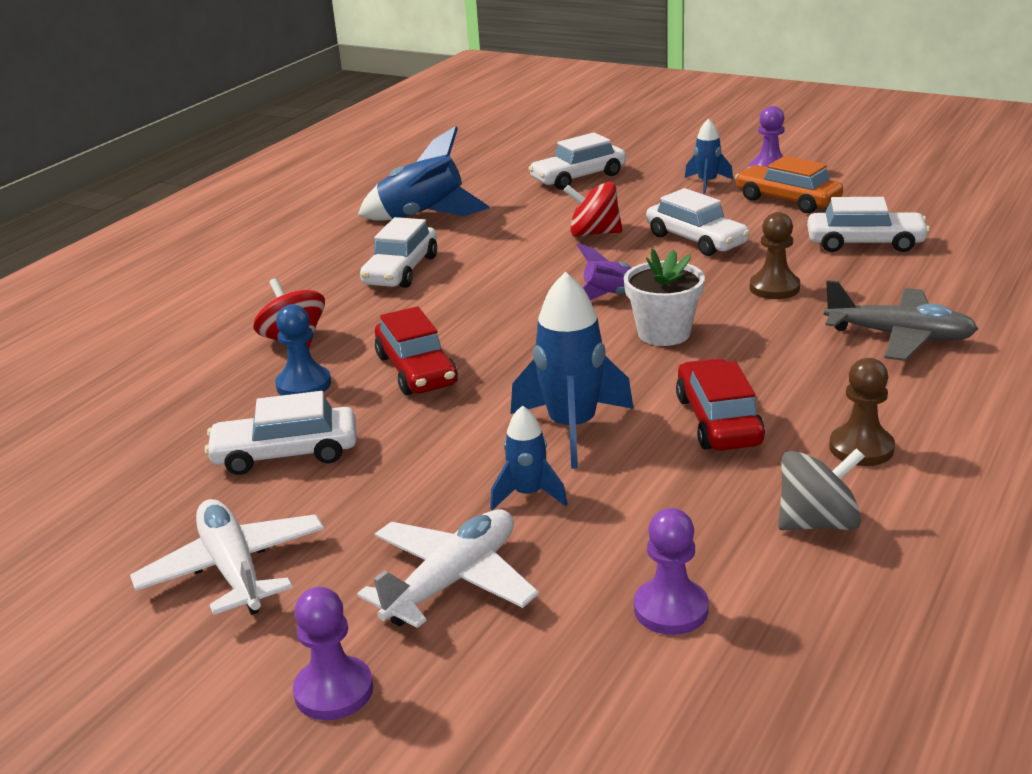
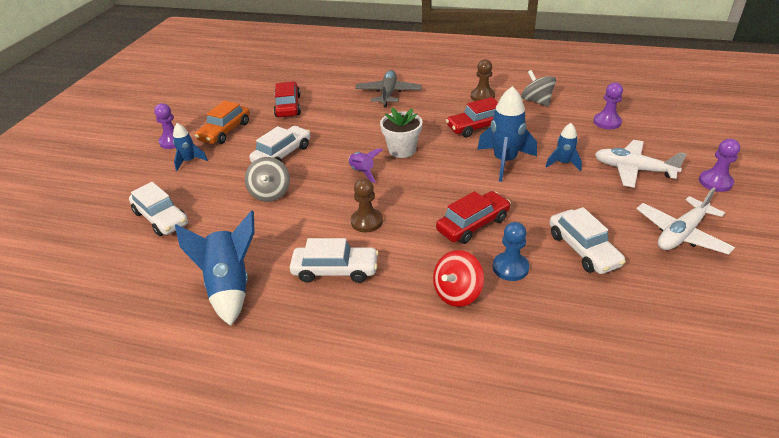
camera: 105 degrees left, 10 degrees up
(594, 233) = (270, 193): red spinning top -> grey spinning top
(774, 288) = (344, 125): brown pawn -> brown pawn (366, 221)
(865, 243) = (288, 106): white car -> red car

